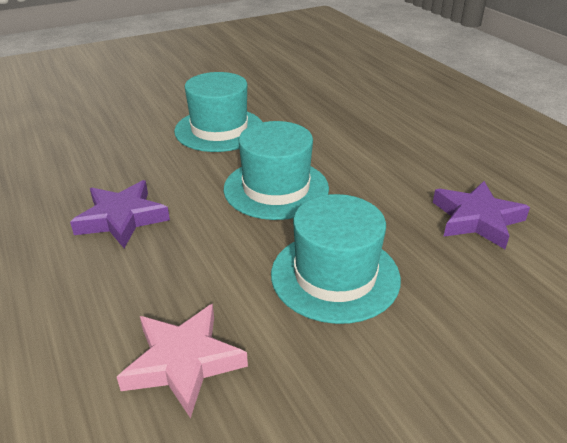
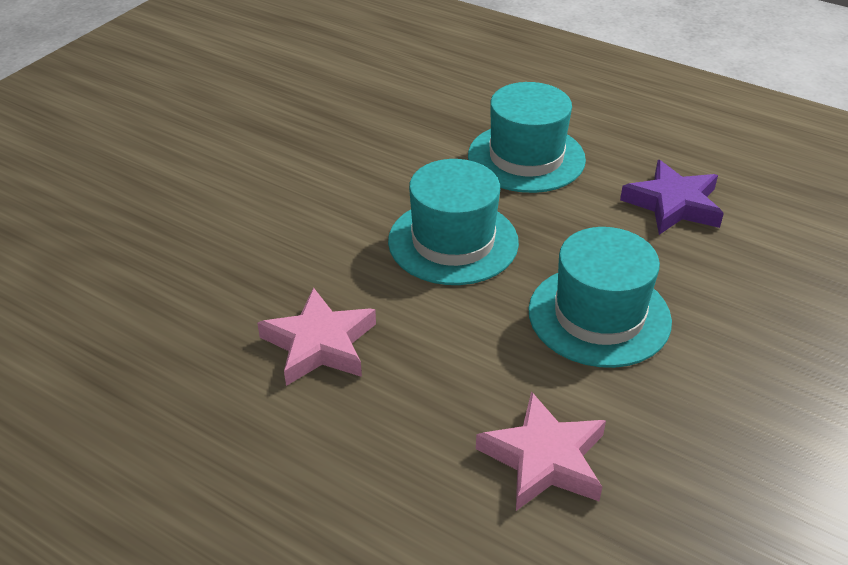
camera: 30 degrees left, 5 degrees up
(122, 218) = (320, 344): purple star -> pink star
(219, 129) = (311, 187): turquoise hat -> turquoise hat (526, 157)

